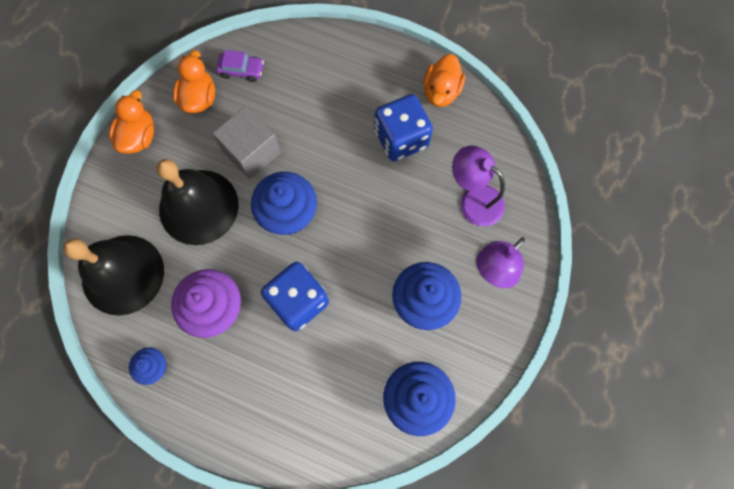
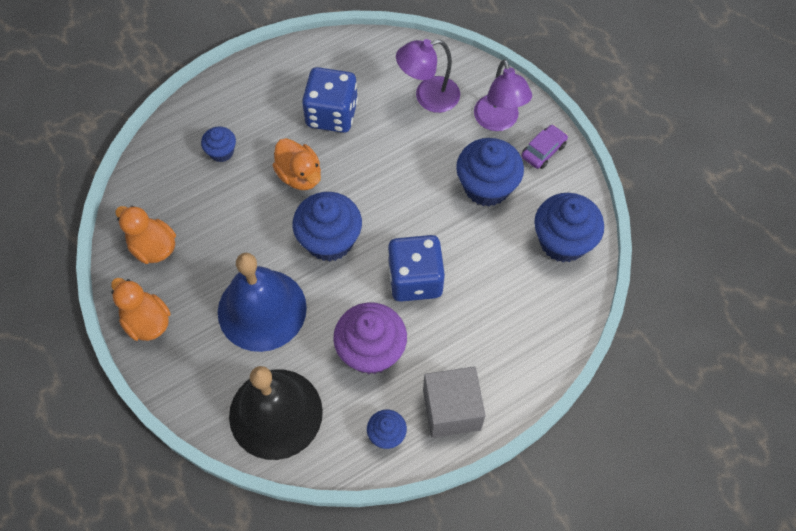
camera: 55 degrees left, 10 degrees down
(198, 206) = (262, 309): black bell -> blue bell
(241, 70) = (157, 196): purple car -> purple car (543, 151)
(251, 152) = (245, 235): grey cube -> grey cube (451, 410)
(309, 86) = (221, 152): none -> blue cupcake
(441, 92) = (314, 60): orange duck -> orange duck (300, 175)

